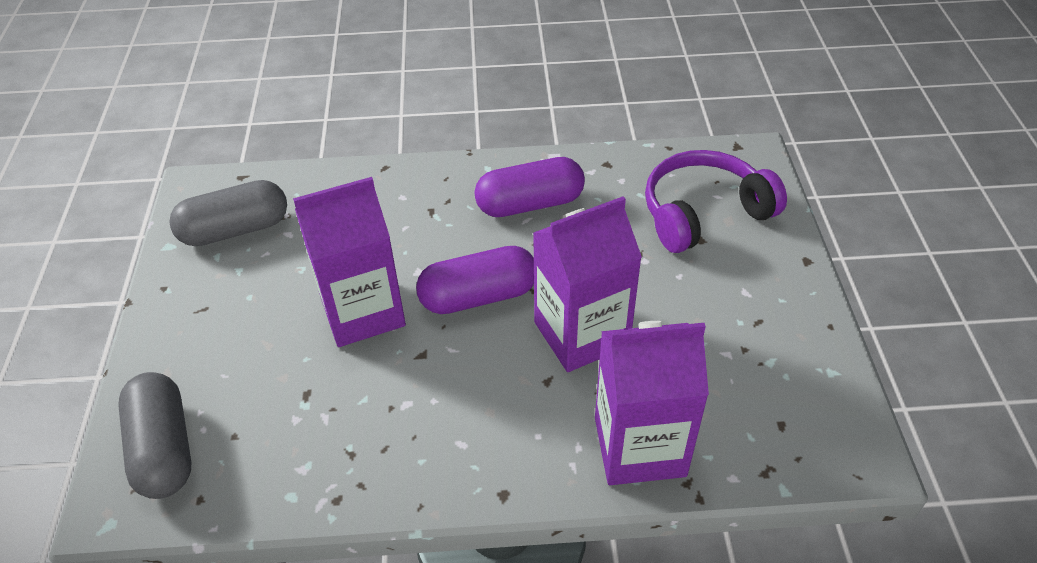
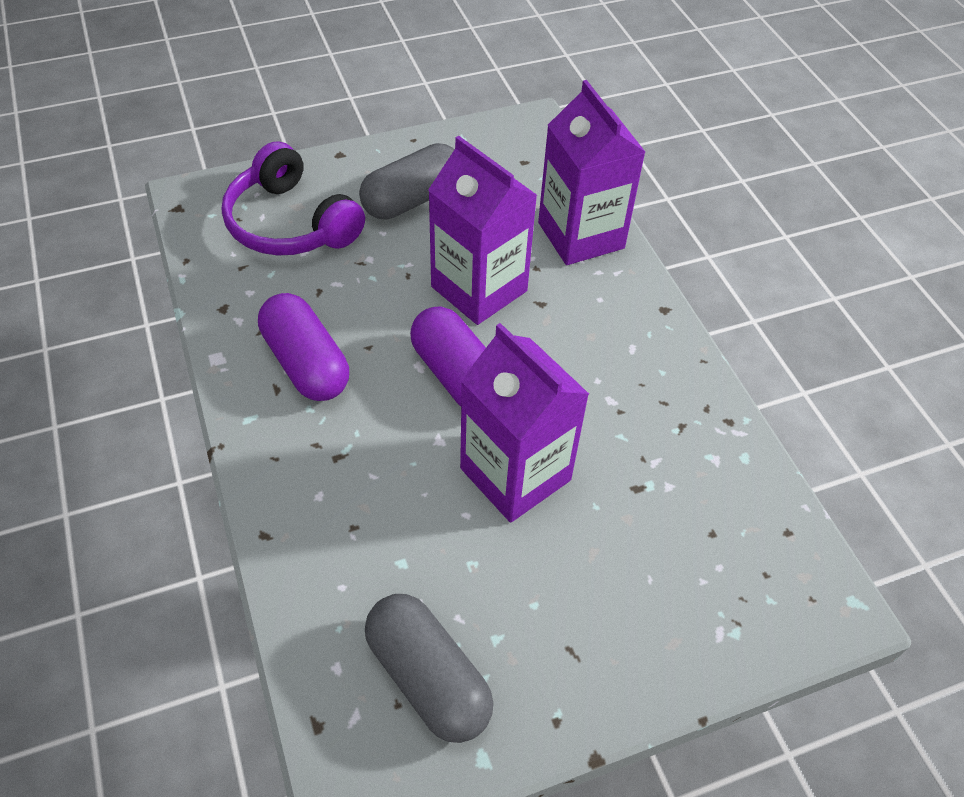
camera: 110 degrees left, 5 degrees up
(164, 448) = (758, 593): grey capsule -> grey capsule (412, 199)

